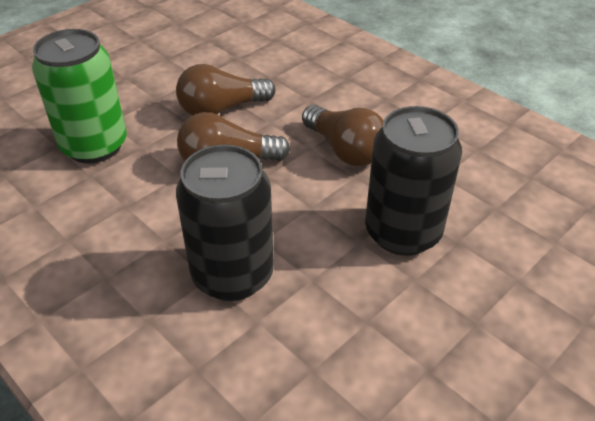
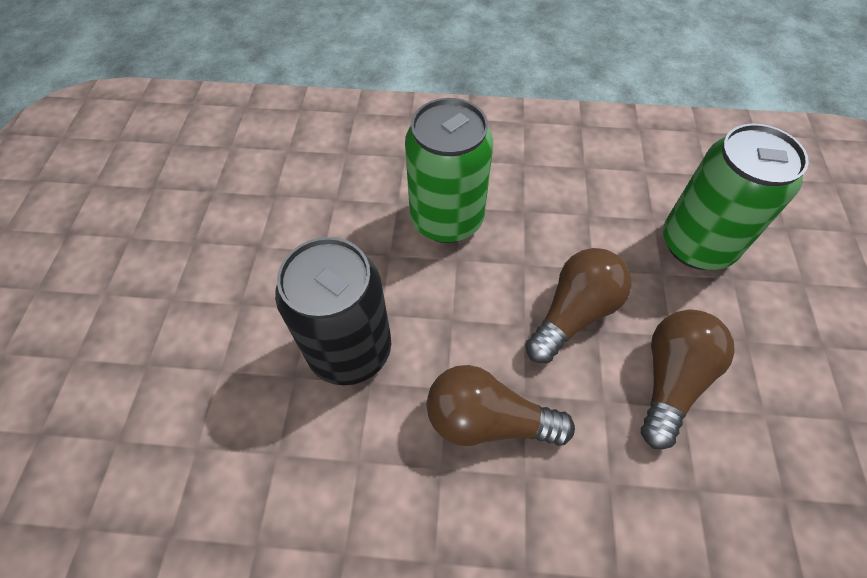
camera: 140 degrees right, 15 degrees up
(232, 275) = (446, 219): black can -> green can

